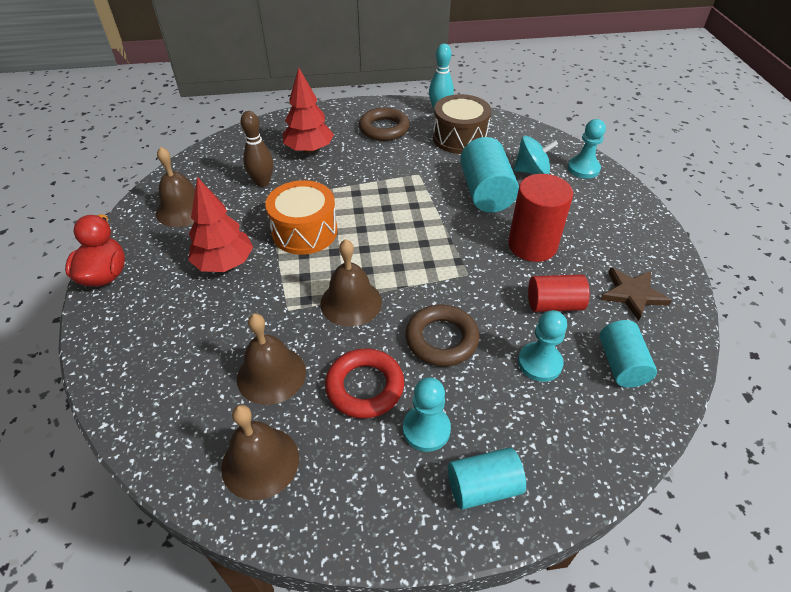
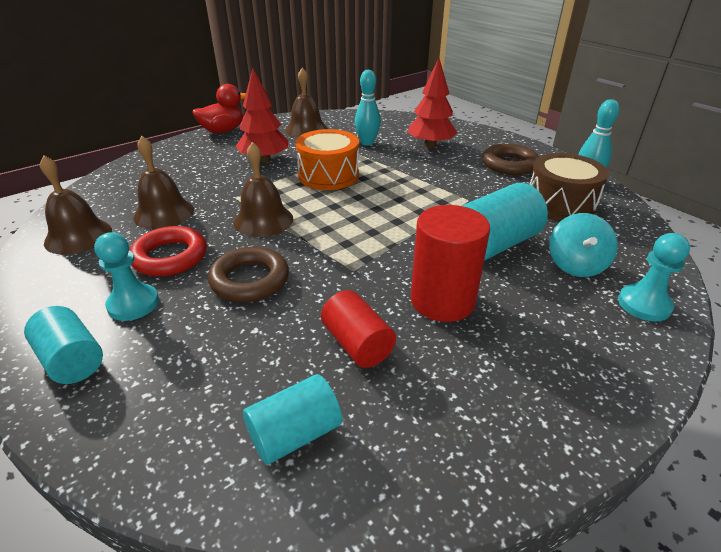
camera: 60 degrees right, 10 degrees down
(262, 182) = (367, 143): brown bowling pin -> turquoise bowling pin
(532, 171) = (575, 265): turquoise spinning top -> turquoise spinning top turned 45 degrees clockwise
(539, 363) = (255, 356): turquoise pawn -> none
(632, 294) = (438, 416): brown star -> none

